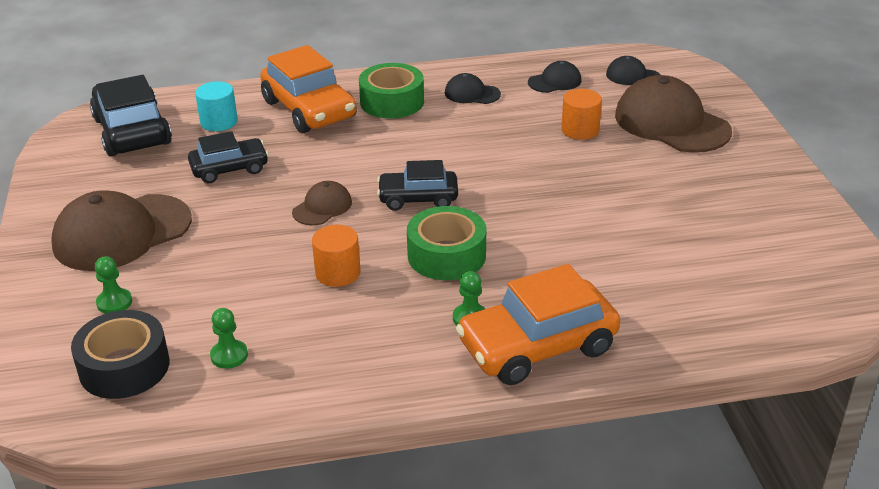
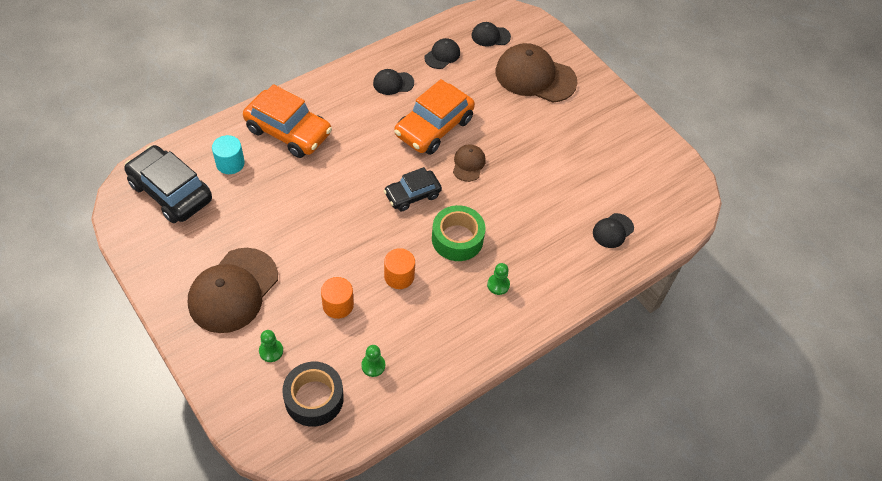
camera: 30 degrees left, 20 degrees up
(229, 169) = (269, 207): black car -> none
(322, 207) = (355, 223): brown cap -> brown cap (468, 164)
(392, 102) = (342, 107): green tape -> none
(537, 346) = (546, 293): orange car -> orange car (433, 127)
(580, 130) = (482, 99): orange cylinder -> orange cylinder (338, 305)
(689, 304) = (613, 231): none -> black cap

